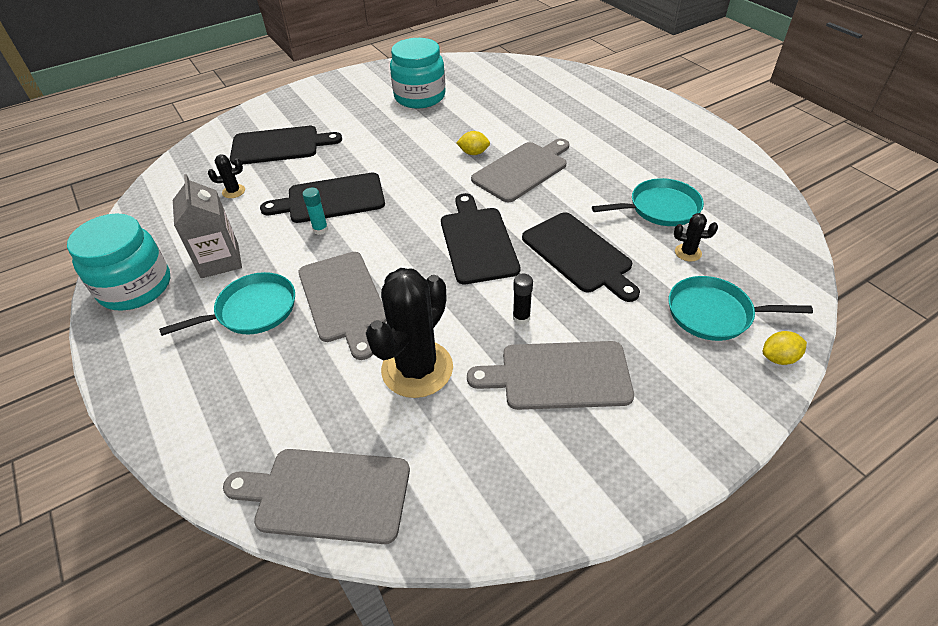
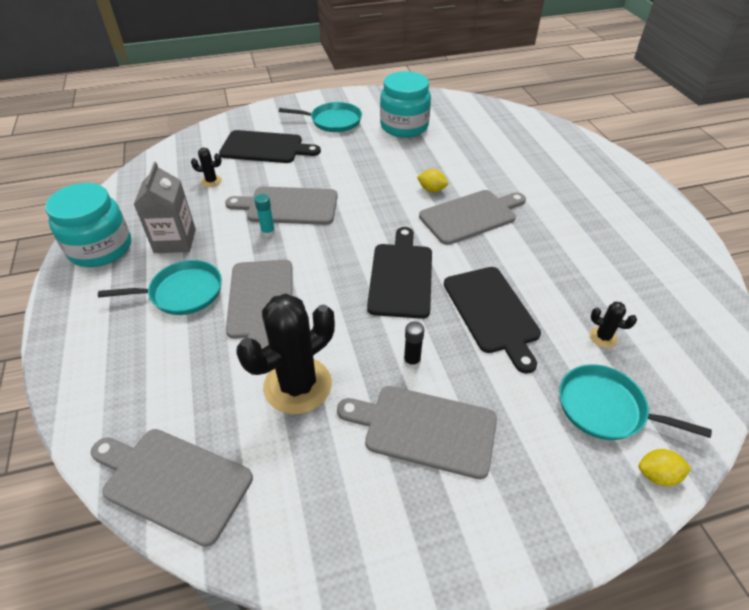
camera: 15 degrees right, 0 degrees up
(331, 199) = (288, 206): black cutting board -> grey cutting board
(660, 208) = (592, 284): turquoise pan -> turquoise pan (333, 121)

